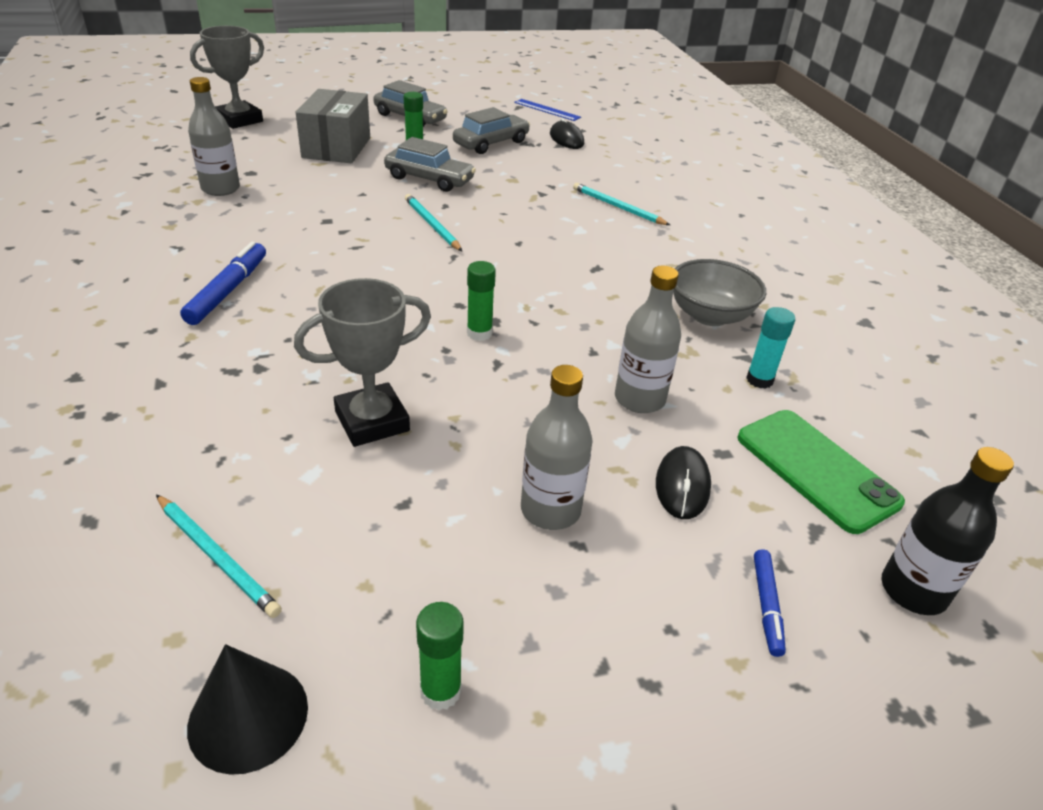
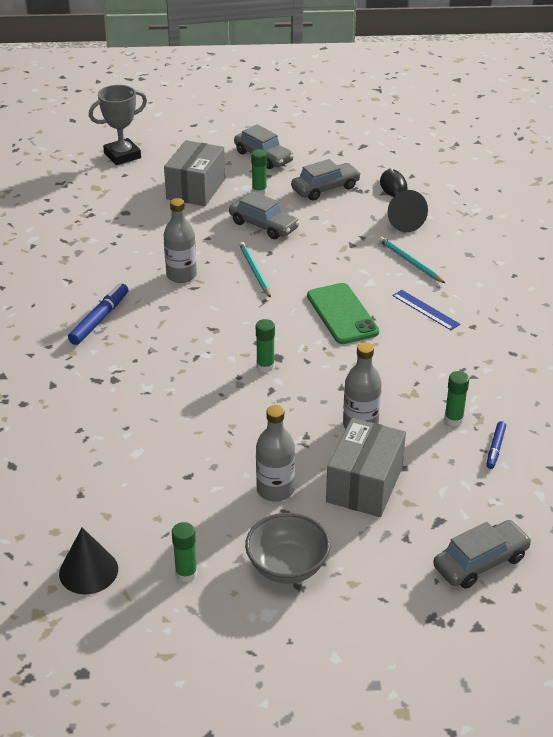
camera: 15 degrees right, 0 degrees up
(217, 557) = (79, 493): turquoise pencil -> none
(220, 189) = (102, 228): grey bottle -> grey bottle (181, 275)
(372, 421) = (179, 423): grey trophy -> none
(547, 110) = (388, 150): blue ruler -> blue ruler (425, 310)
(592, 170) = (403, 222): none -> black cone
(682, 485) = (364, 484): black mouse -> grey box
(710, 315) = (441, 366): grey bowl -> grey bowl (287, 566)
(759, 380) = (453, 419): turquoise glue stick -> green glue stick
(766, 606) = (384, 558): blue marker -> blue marker (495, 448)
(816, 469) = (460, 485): green phone -> green phone (342, 314)
(913, 591) = (480, 562): black bottle -> grey car

